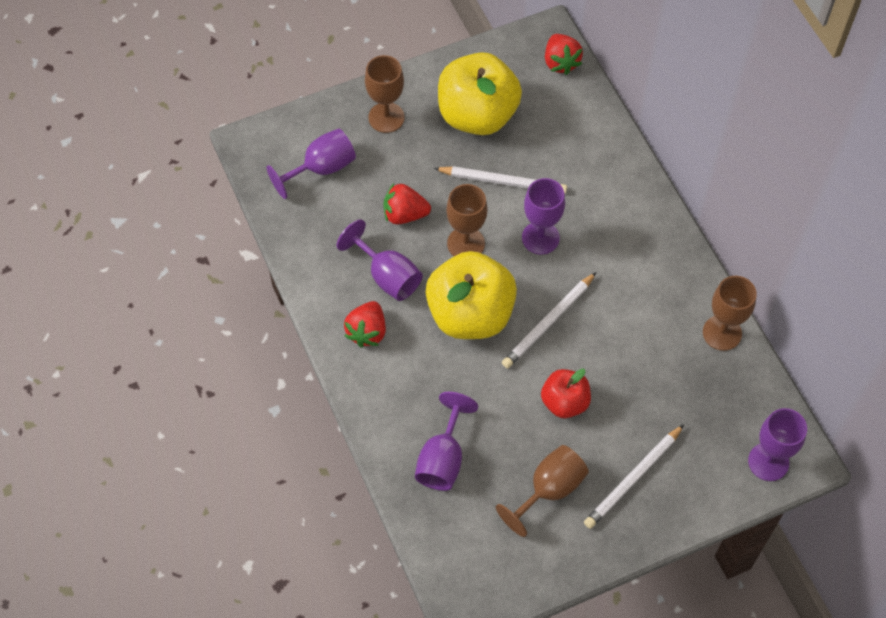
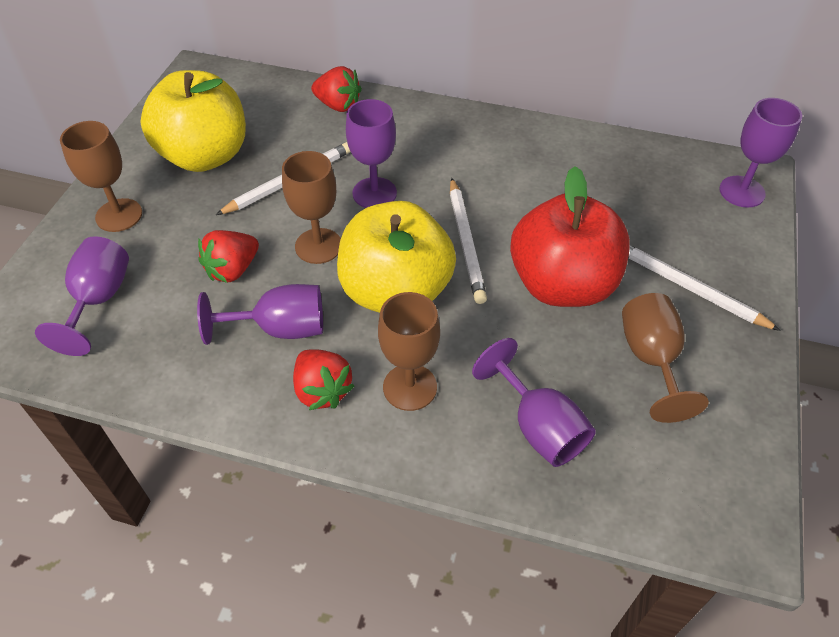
camera: 50 degrees left, 10 degrees down
(560, 62) = (230, 80): red strawberry -> red strawberry (338, 105)
(564, 402) = (562, 285): red apple -> red apple, size x1.85
(633, 478) = (688, 287): white pencil -> white pencil turned 135 degrees clockwise
(722, 333) = (589, 144): brown goblet -> brown goblet (410, 387)

